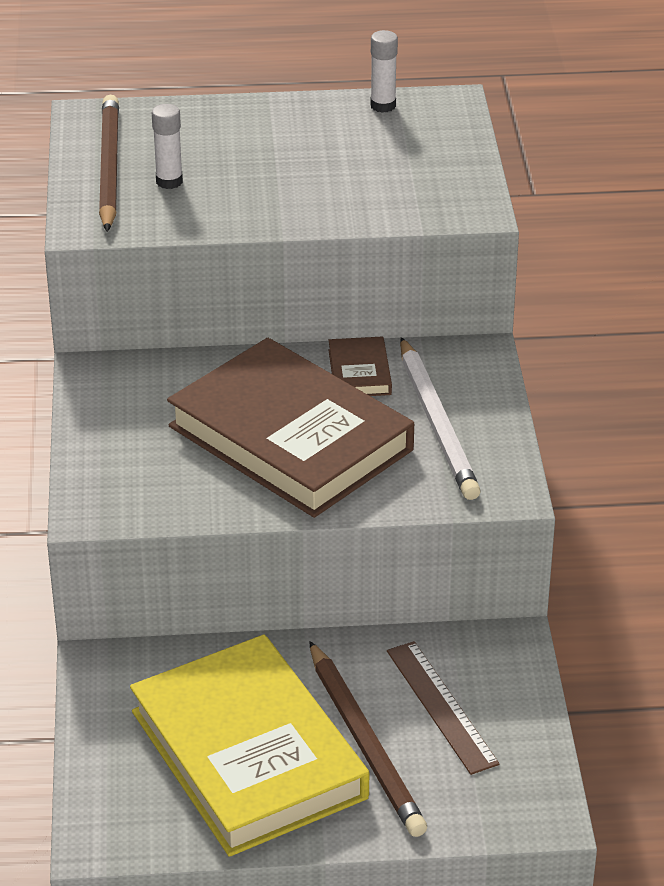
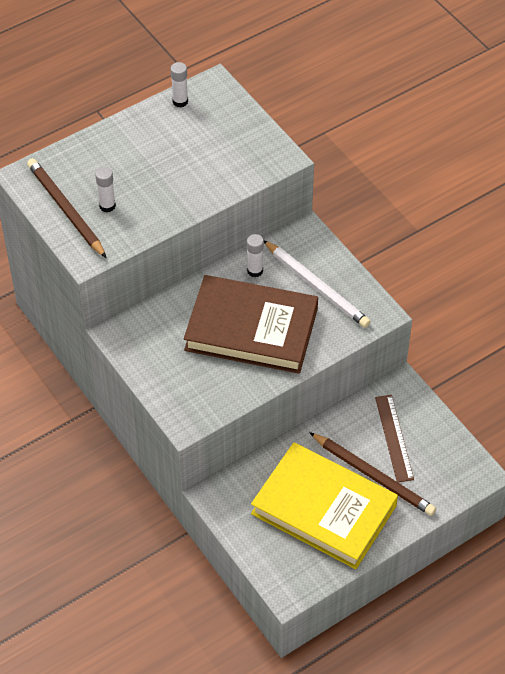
camera: 30 degrees left, 15 degrees up
(359, 372) = (255, 271): brown book -> white glue stick
(441, 706) = (394, 438): brown ruler -> brown ruler turned 45 degrees clockwise

